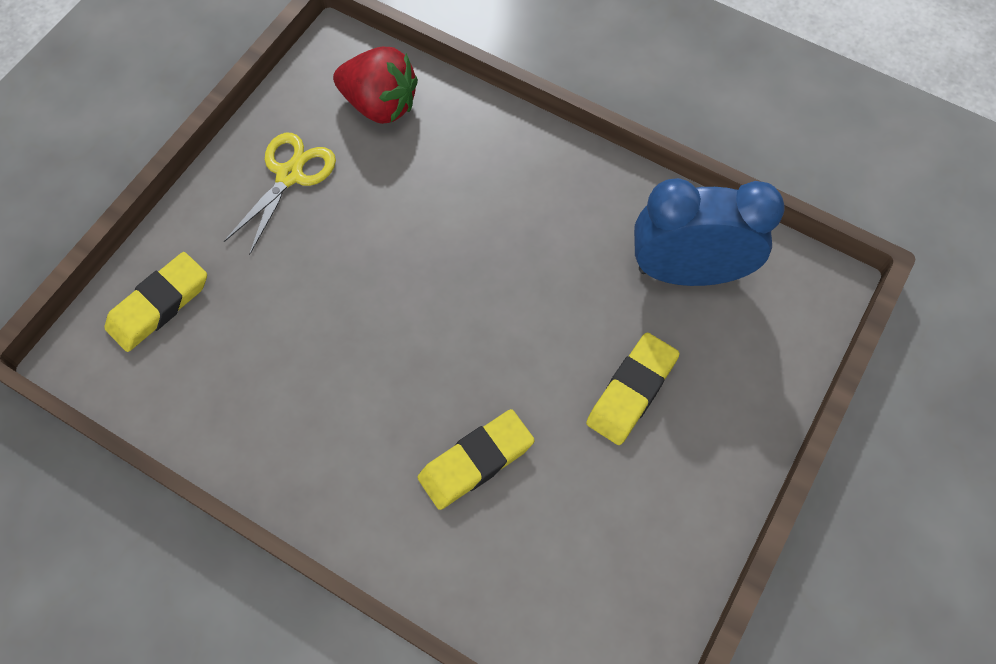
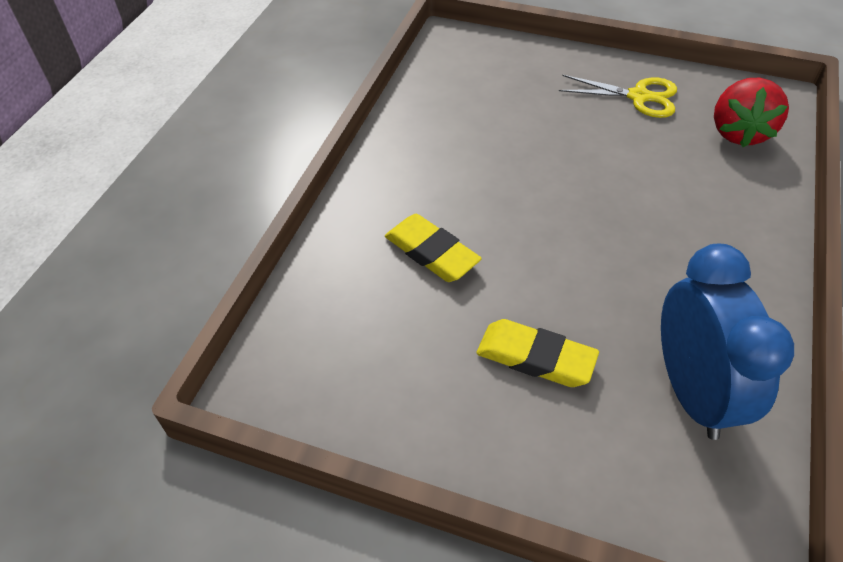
camera: 80 degrees right, 15 degrees down
(159, 305) = (499, 60): yellow eraser -> none

